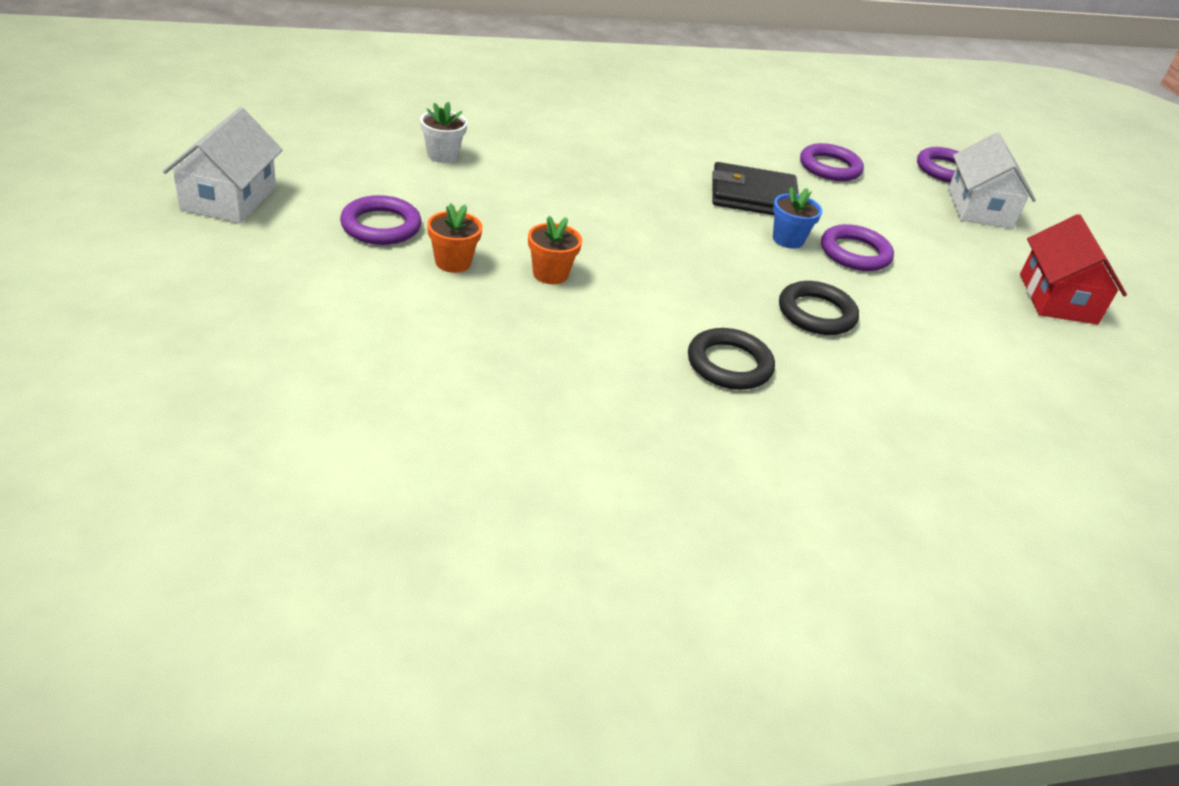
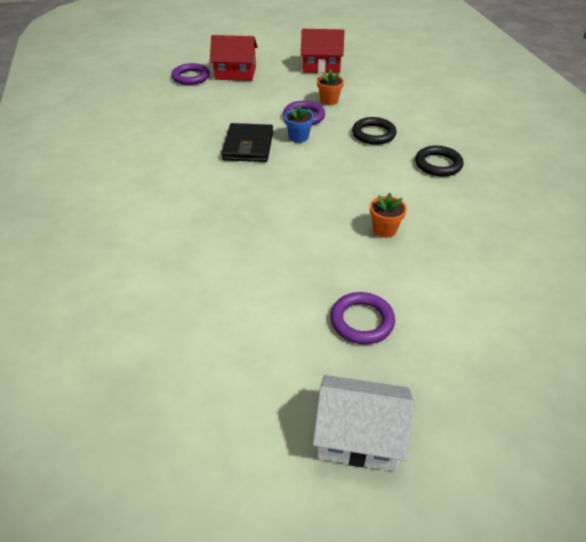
camera: 85 degrees left, 5 degrees up
(442, 155) = (231, 297): white flower pot -> none
(453, 262) = (393, 276): orange flower pot -> orange flower pot (329, 101)
(830, 167) = (198, 115): purple ring -> none
(979, 208) = (235, 73): white house -> red house

